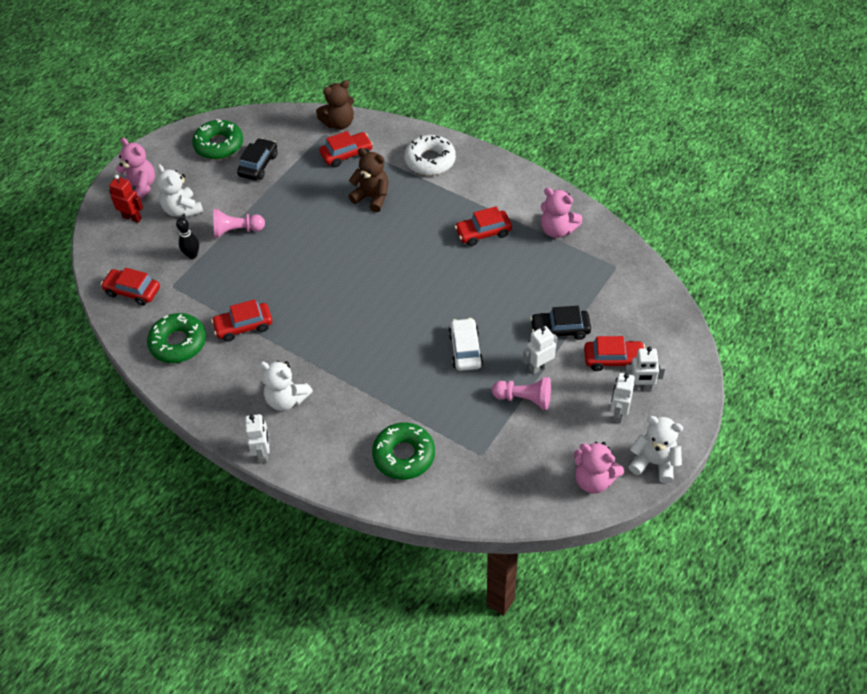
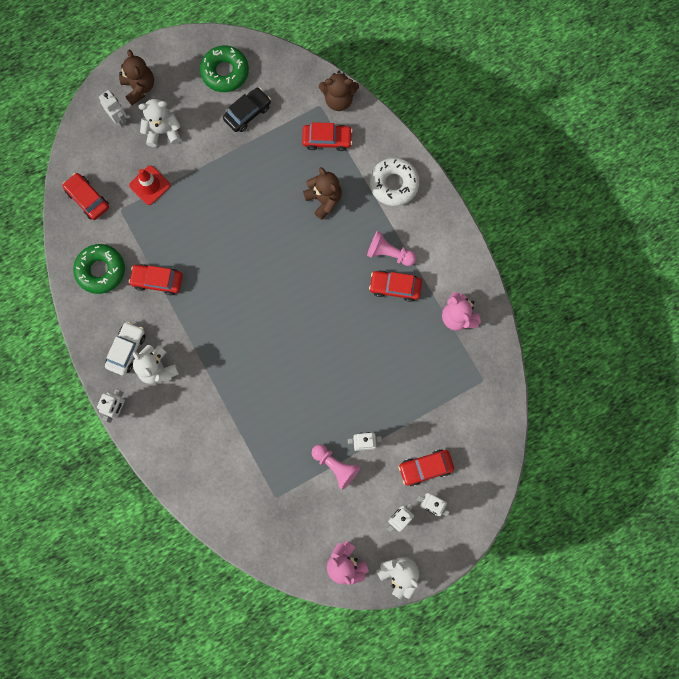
camera: 25 degrees right, 25 degrees up
(132, 217) = (119, 118): red robot -> white robot
(140, 187) = (139, 87): pink teddy bear -> brown teddy bear
(182, 210) = (163, 131): white teddy bear -> white teddy bear turned 90 degrees clockwise
(192, 255) = (150, 185): black bowling pin -> red traffic cone
(237, 230) = (196, 178): pink pawn -> pink pawn (389, 253)
(404, 455) = (219, 466): green donut -> none
(465, 349) = (316, 396): white car -> white car (126, 350)
(560, 330) = (400, 417): black car -> none
(613, 359) = (425, 468): red car -> red car turned 135 degrees clockwise

